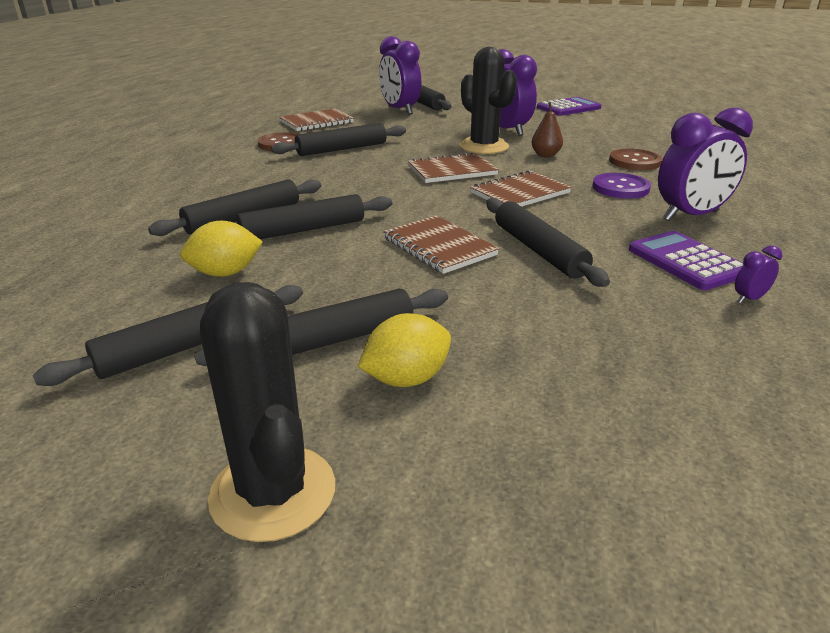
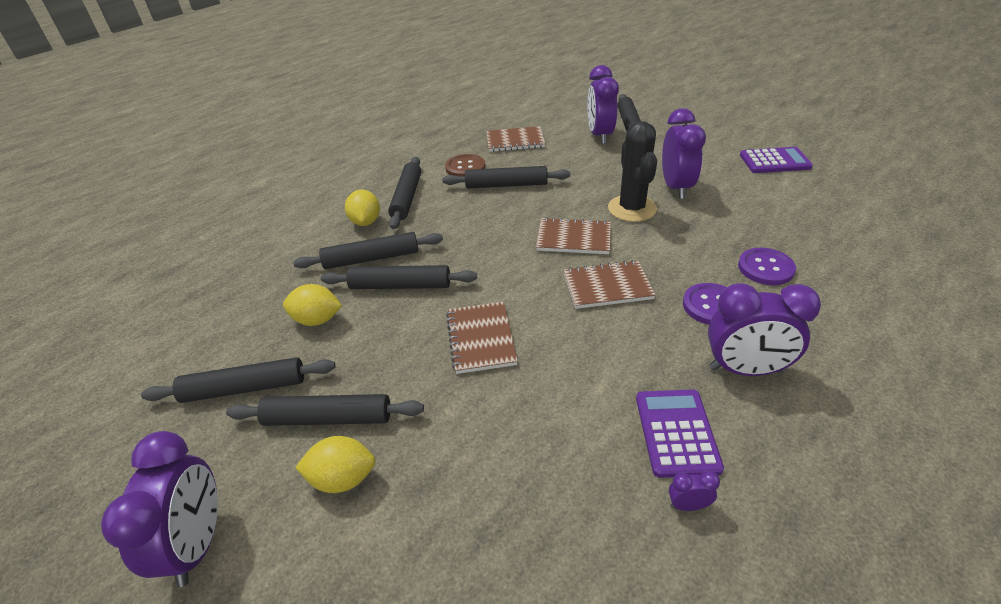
camera: 30 degrees right, 10 degrees up
(203, 194) = (365, 222): none -> yellow lemon
(273, 492) = (198, 543): black cactus -> purple clock
(538, 250) = (556, 370): black rolling pin -> black rolling pin (407, 198)
(545, 155) = (681, 235): brown pear -> none
(634, 161) = (765, 268): brown button -> purple button

